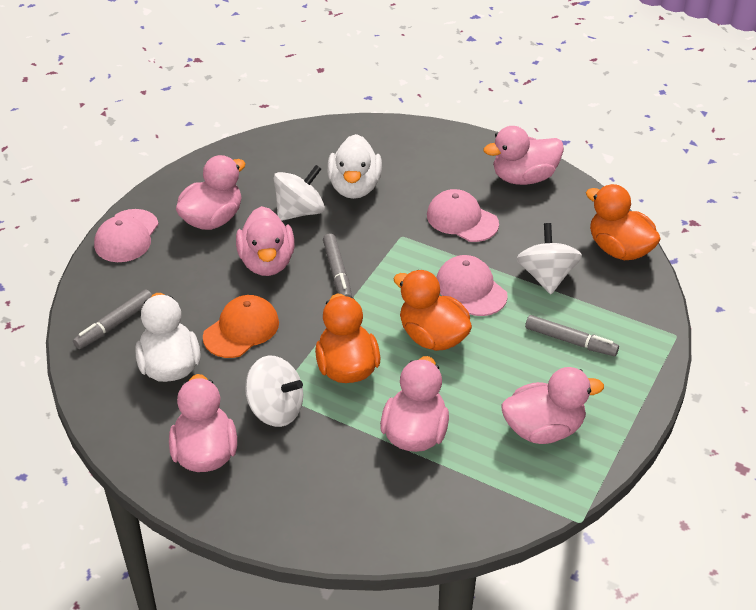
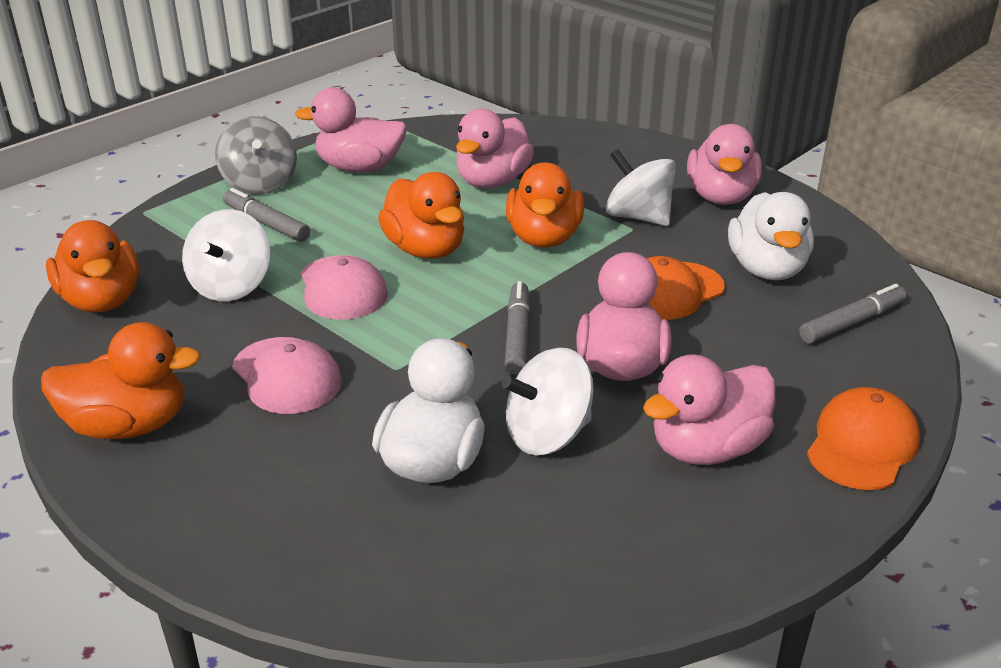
camera: 165 degrees left, 10 degrees down
(126, 236) = (862, 444): pink cap -> orange cap
(523, 177) = (128, 425): pink duck -> orange duck
(613, 388) = (260, 183): none -> grey spinning top

